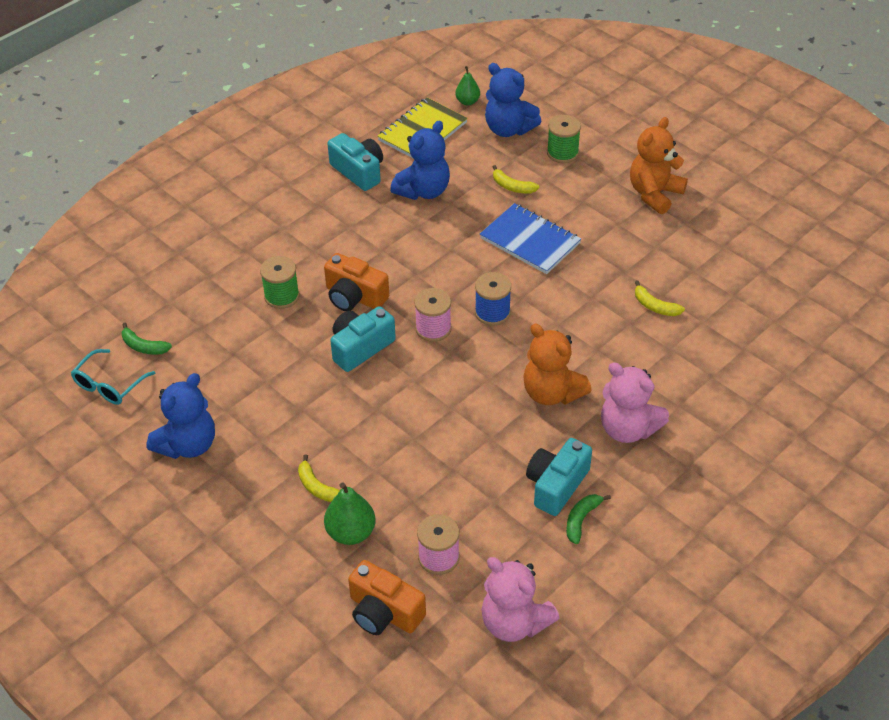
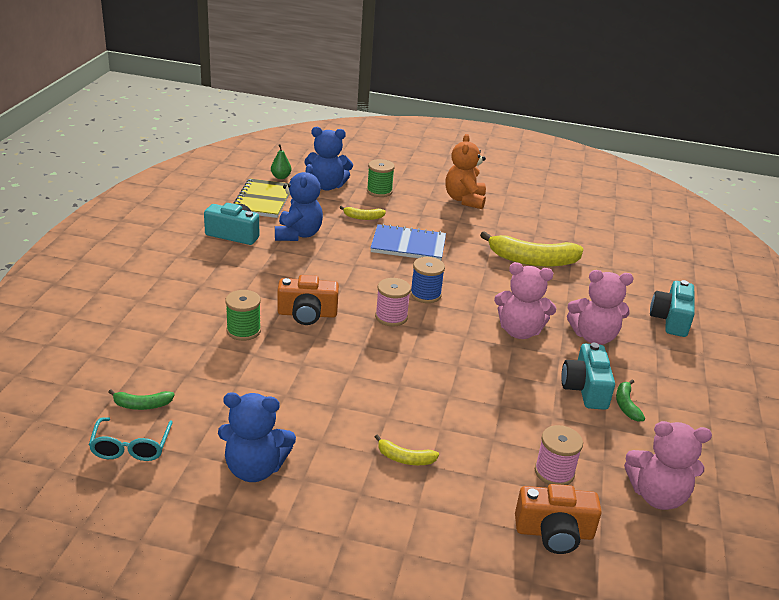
camera: 35 degrees left, 15 degrees down
(188, 445) = (255, 468): blue teddy bear -> blue teddy bear turned 90 degrees clockwise
(351, 532) = (466, 482): green pear -> none
(360, 347) = (345, 346): turquoise camera -> turquoise camera (671, 320)
(552, 393) = (519, 331): orange teddy bear -> pink teddy bear
(655, 306) = (532, 260): yellow banana -> yellow banana, size x2.12

